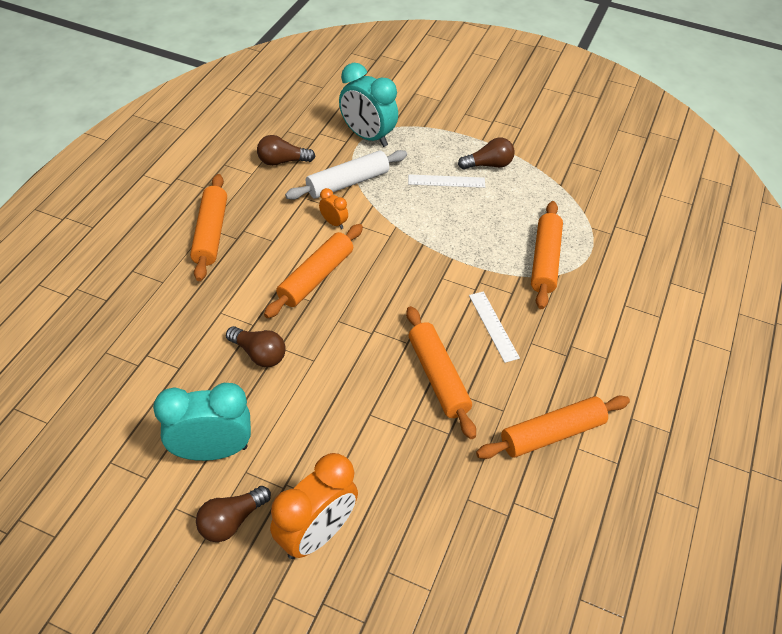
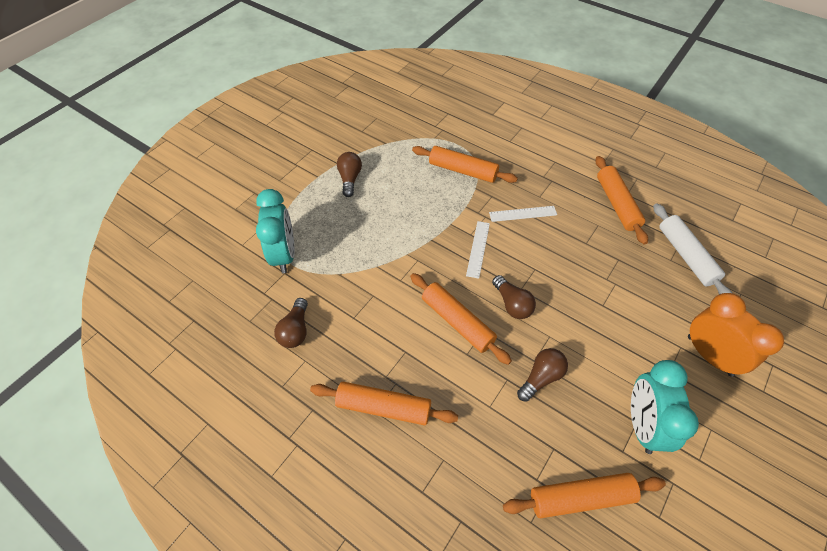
camera: 75 degrees left, 5 degrees up
(231, 521) = (706, 414): brown light bulb -> brown light bulb (512, 304)
(333, 223) = (393, 299): orange clock -> none
(348, 183) = (343, 280): white rolling pin -> white rolling pin (686, 256)
(367, 136) = (284, 255): turquoise clock -> turquoise clock turned 60 degrees counterclockwise
(437, 377) = (568, 256): orange rolling pin -> orange rolling pin (580, 498)
(446, 181) = (362, 210): white ruler -> white ruler (478, 249)

